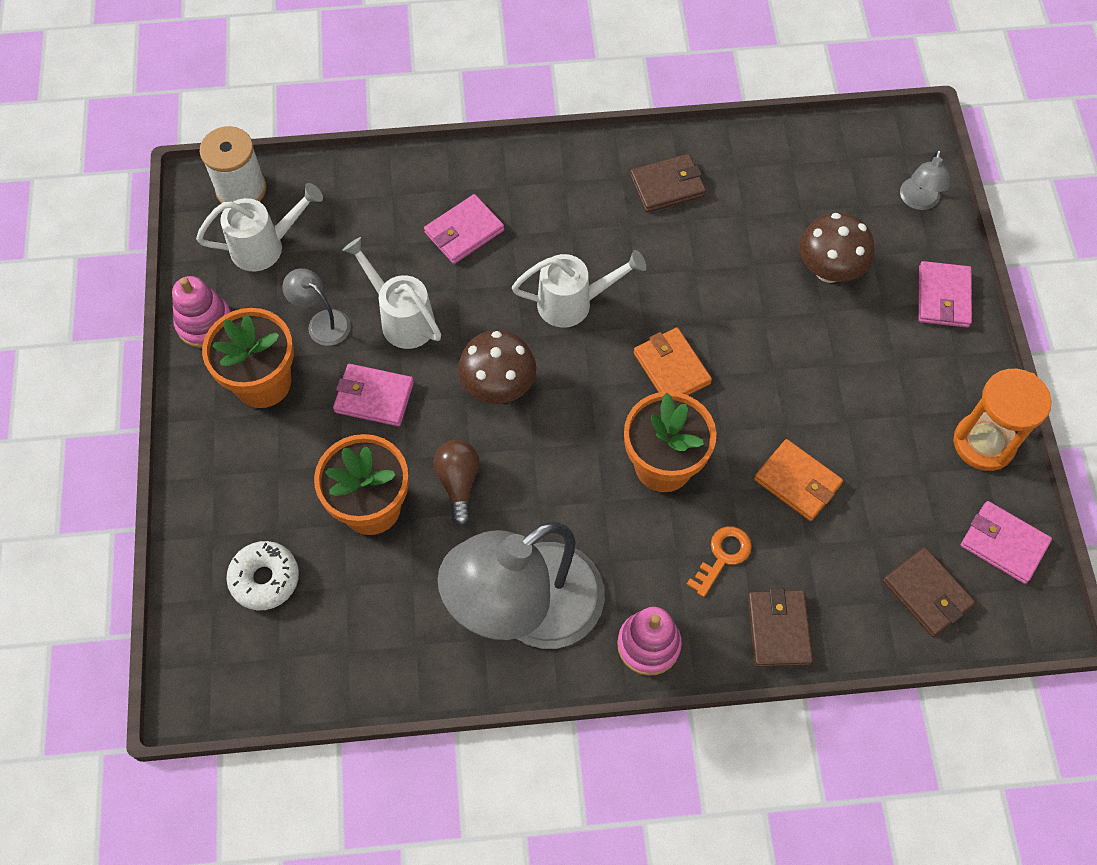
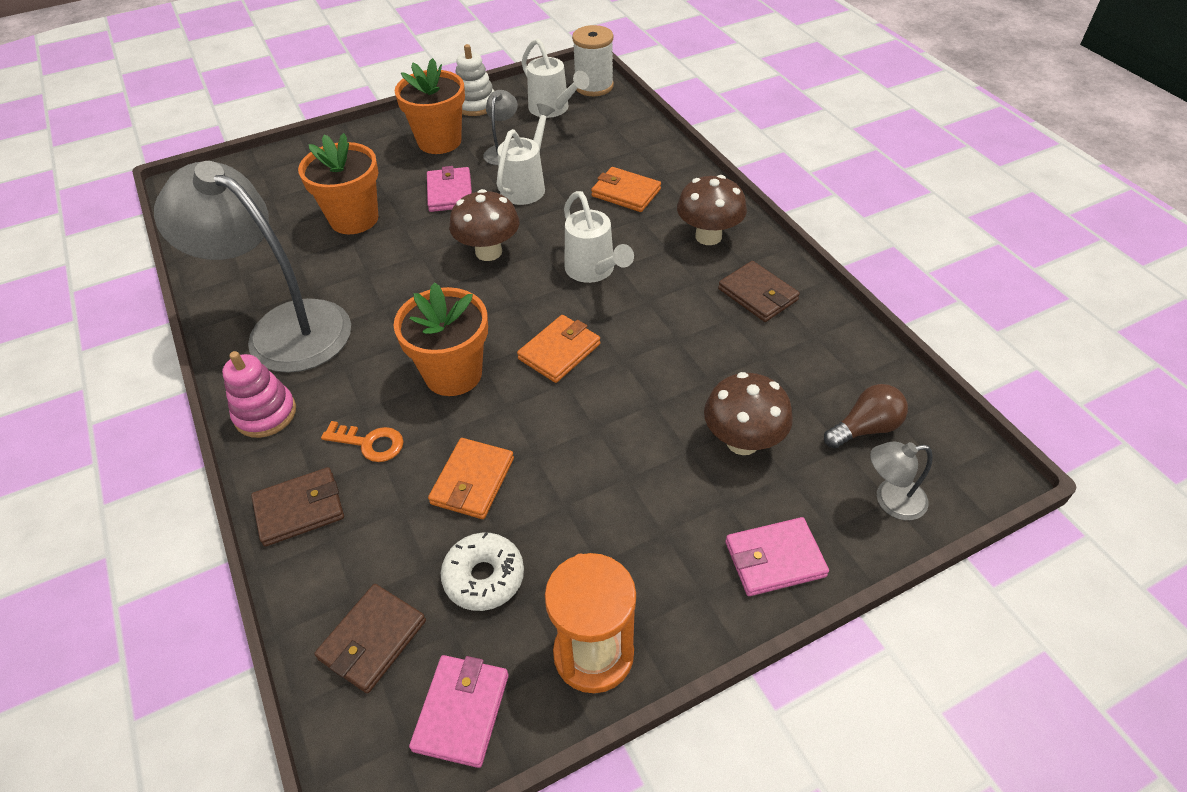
camera: 70 degrees right, 15 degrees down
(204, 323) = (475, 105): pink stacking toy -> white stacking toy
(265, 579) = (281, 188): white donut -> white donut (484, 577)
(458, 483) = (390, 256): brown light bulb -> brown light bulb (865, 428)
(464, 232) = (626, 193): pink wallet -> orange wallet
(569, 189) = (708, 236): none -> brown mushroom

